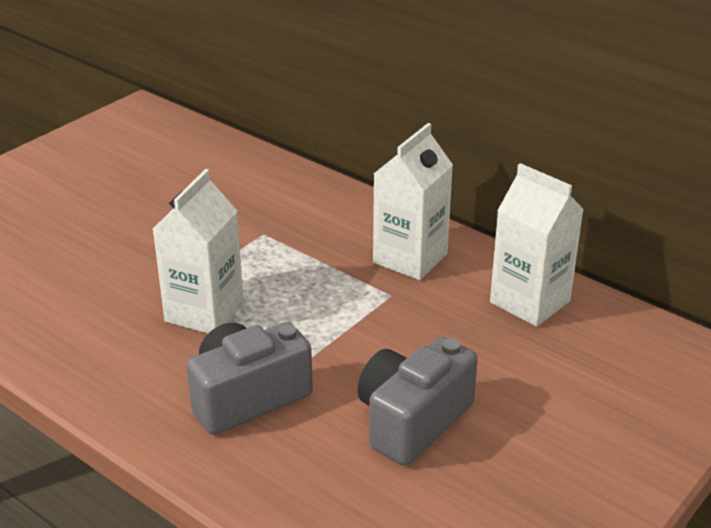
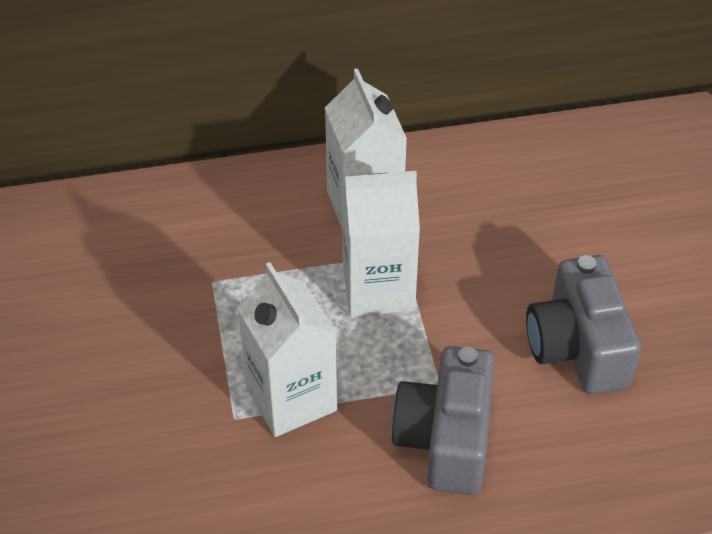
camera: 50 degrees left, 15 degrees up
(530, 302) = (502, 174): white carton -> white carton (378, 288)

